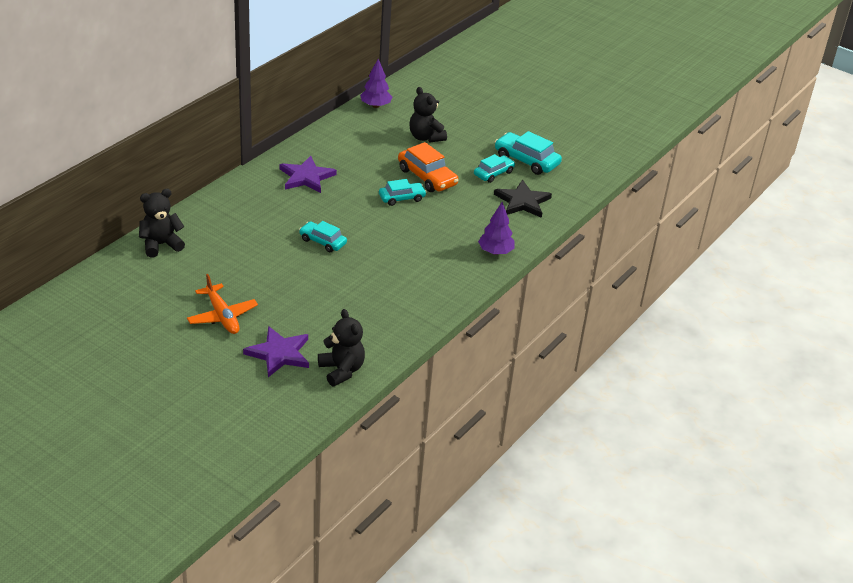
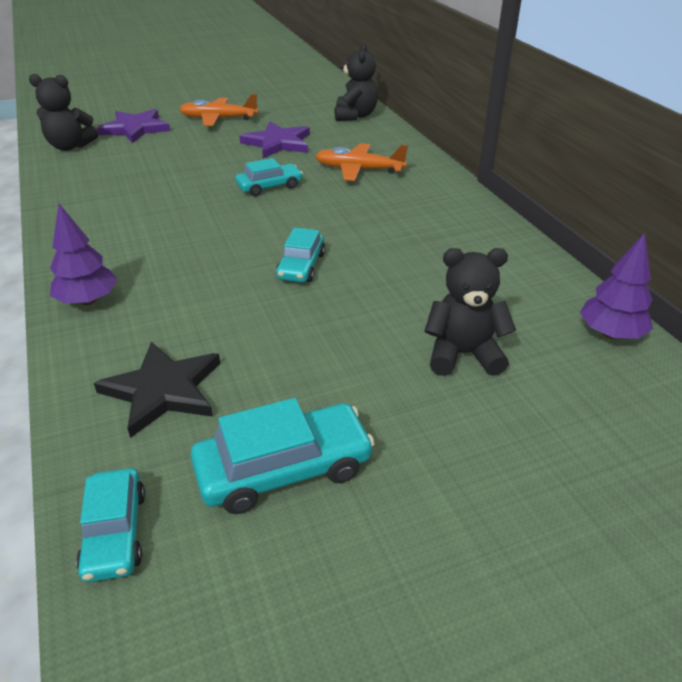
camera: 125 degrees right, 0 degrees up
(266, 213) = (359, 170): none -> orange plane
(306, 177) = (416, 211): purple star -> purple star (278, 143)
(427, 177) = (335, 309): orange car -> none
(493, 173) = (280, 393): turquoise car -> turquoise car (115, 532)

